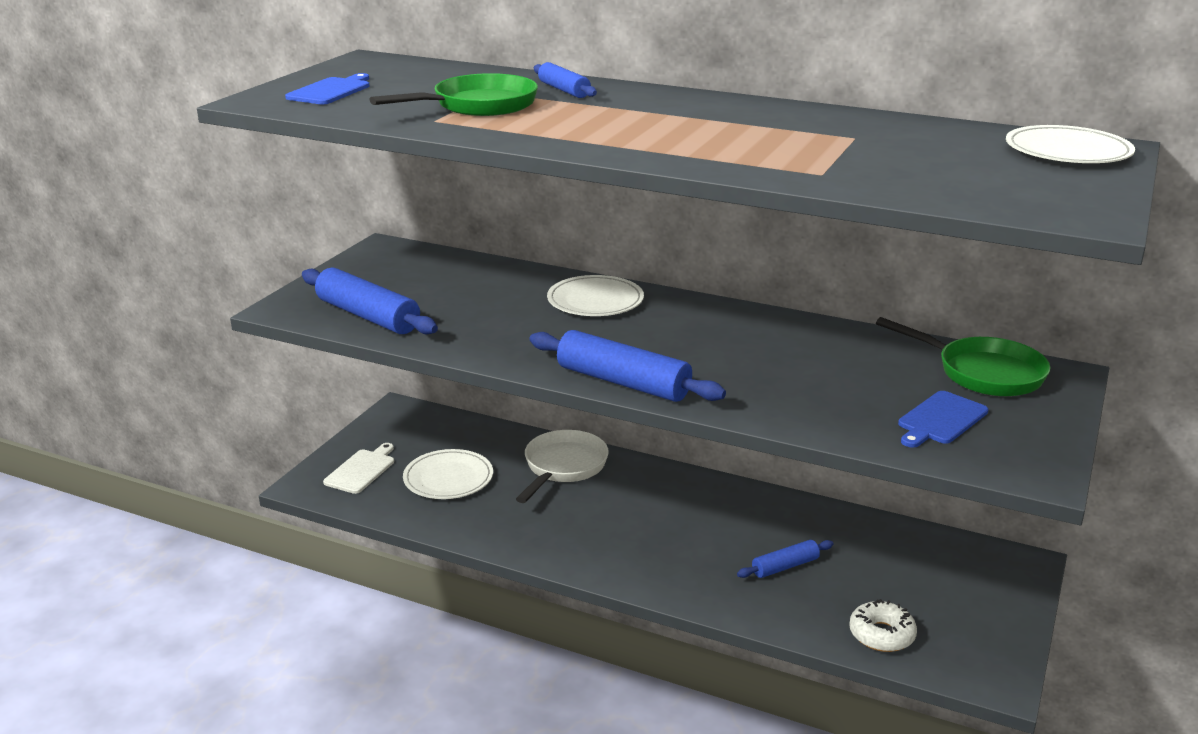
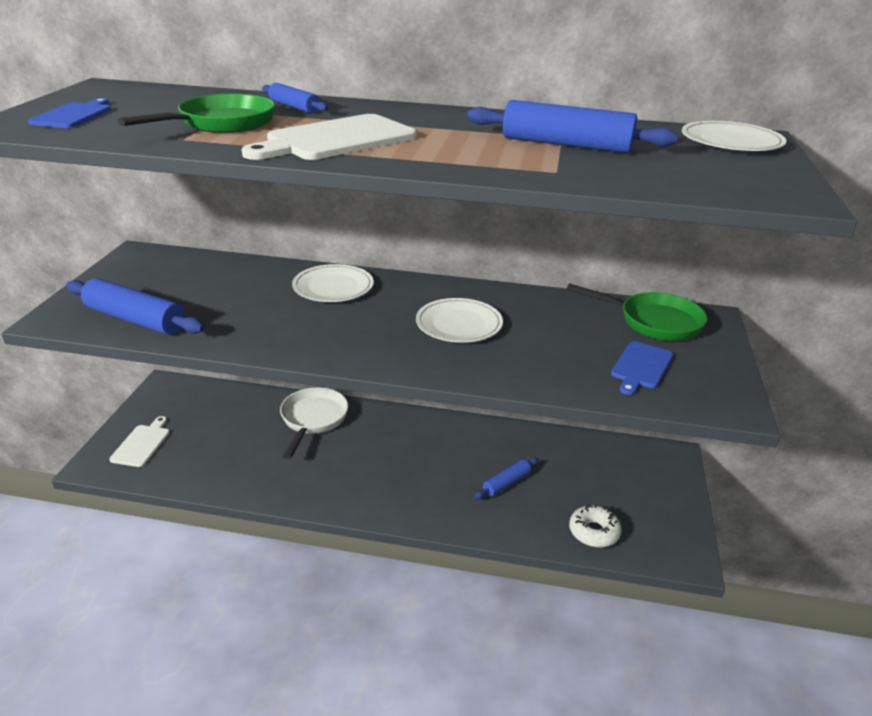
camera: 15 degrees left, 5 degrees up
(448, 478) = (219, 442): white plate -> white plate (459, 324)
(594, 128) = (336, 139): none -> white cutting board
(623, 382) = (379, 361): blue rolling pin -> blue rolling pin (566, 144)

